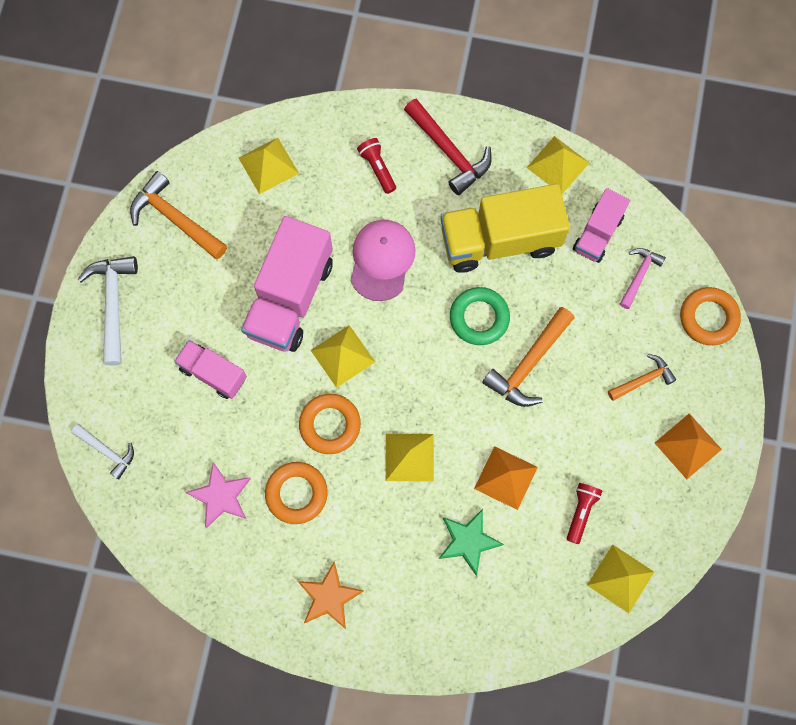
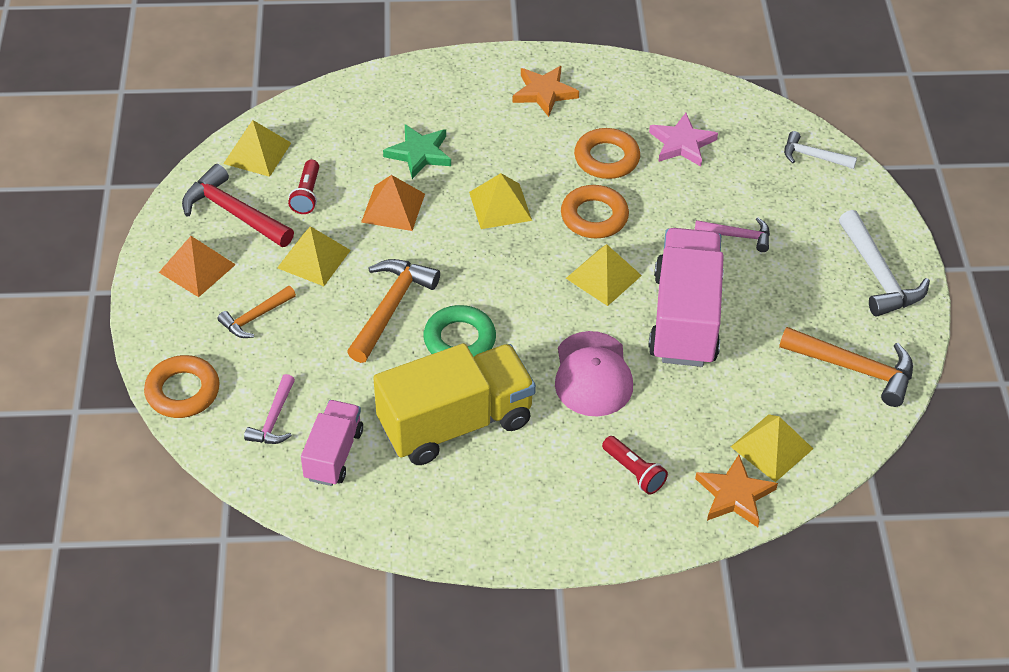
camera: 165 degrees right, 25 degrees down
(213, 373) = (738, 236): pink truck -> pink hammer
(311, 133) = (734, 495): none -> orange star
(449, 152) = (548, 510): red hammer -> red hammer (233, 212)
(558, 165) = (401, 523): yellow pyramid -> yellow pyramid (314, 259)

